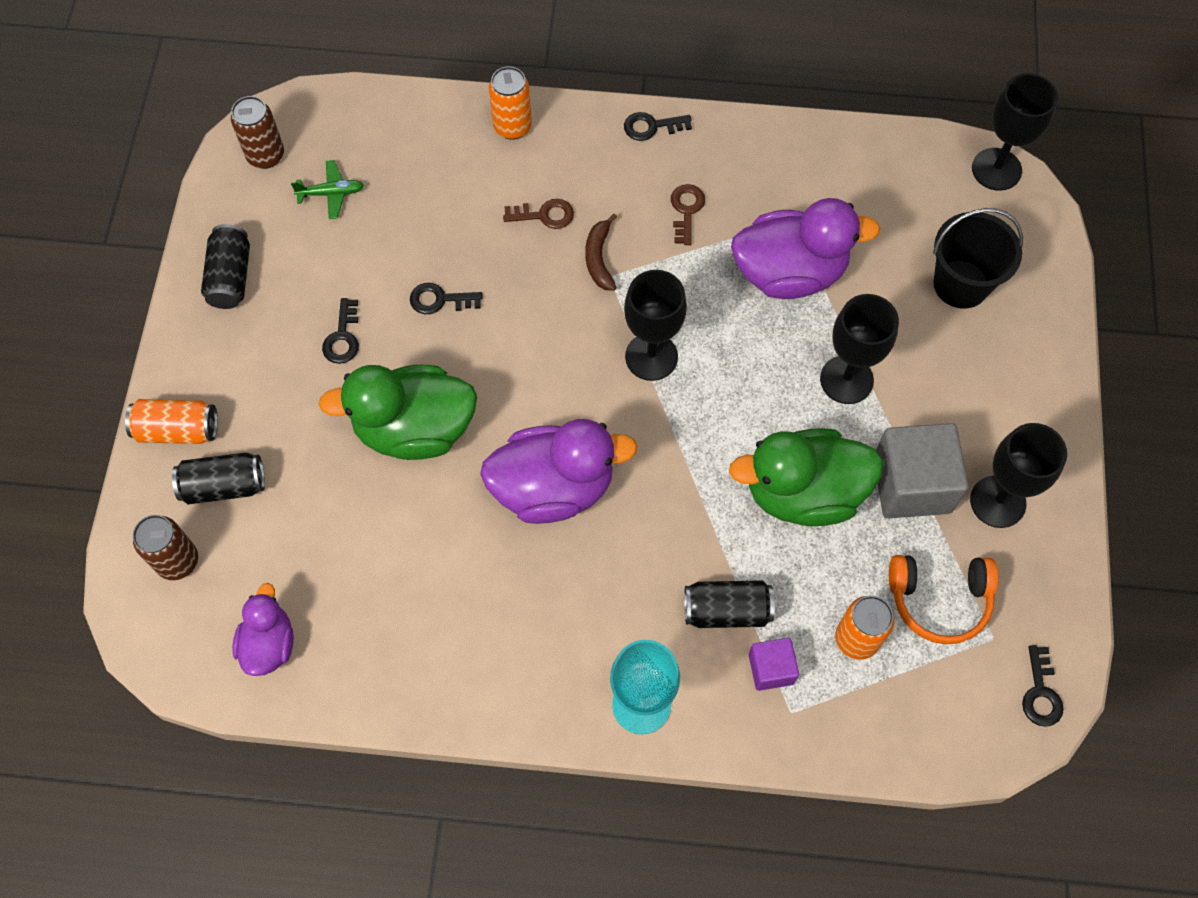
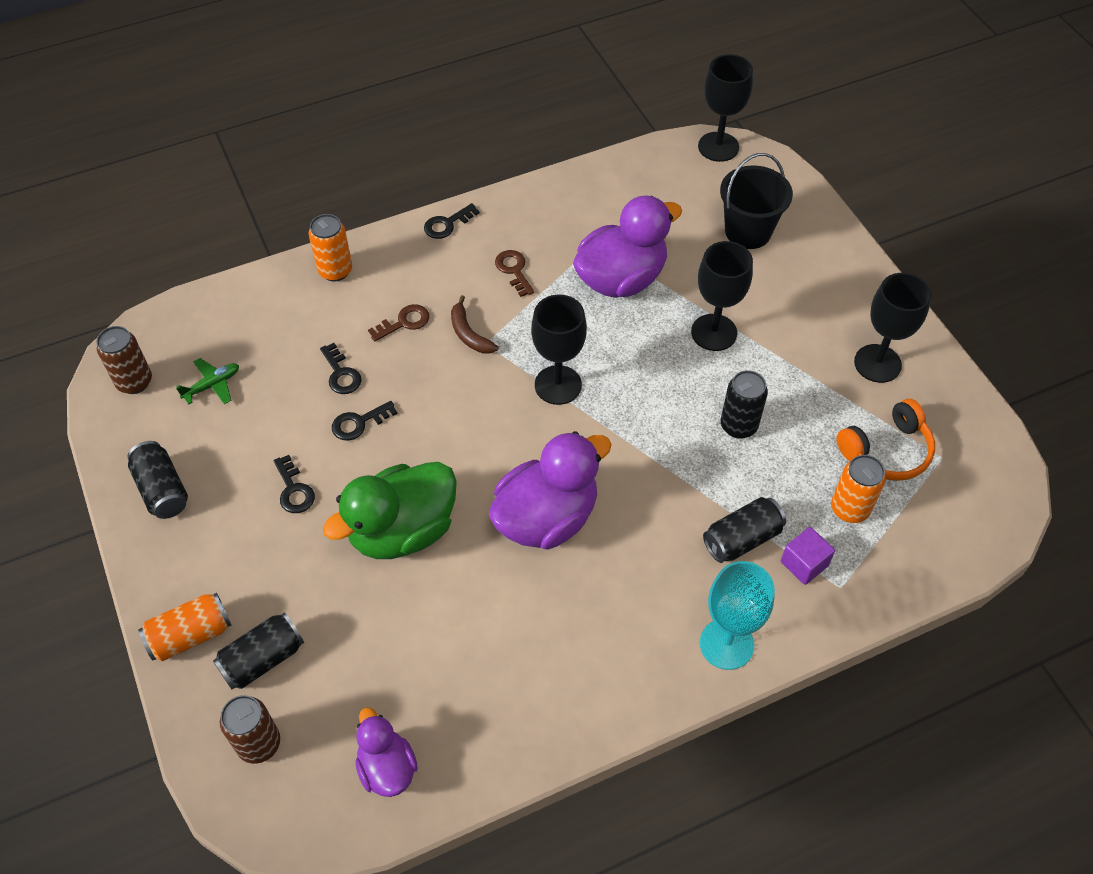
camera: 30 degrees left, 10 degrees down
(803, 493) = (738, 426): green duck -> black can
(911, 484) = (810, 381): grey cube -> none
(1040, 693) = (1000, 478): black key -> black key (341, 374)

